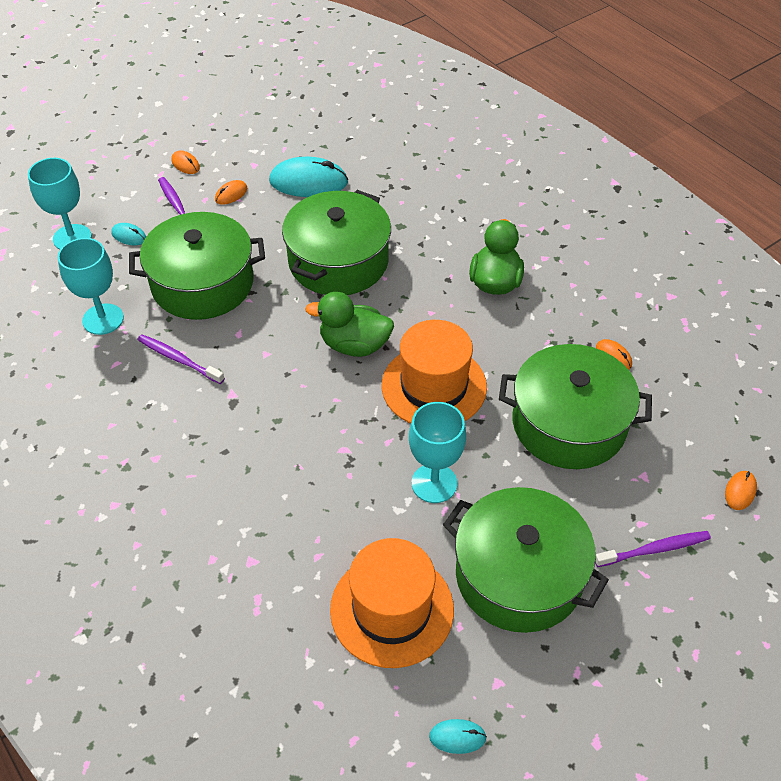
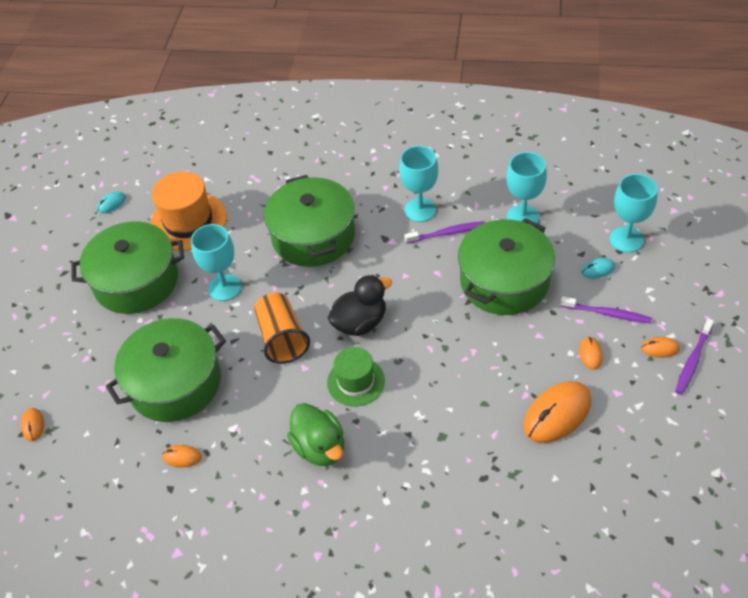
camera: 140 degrees right, 0 degrees up
(164, 402) = (420, 210): none -> turquoise goblet
(308, 182) = (557, 414): turquoise mouse -> orange mouse
(338, 261) = (445, 369): green pot -> green pot (313, 236)
(354, 345) = (360, 323): green duck -> black duck
(415, 304) = (356, 381): none -> green hat
(434, 386) = (282, 338): orange hat -> orange cup
(655, 549) = (68, 350): purple toothbrush -> purple toothbrush (693, 361)

